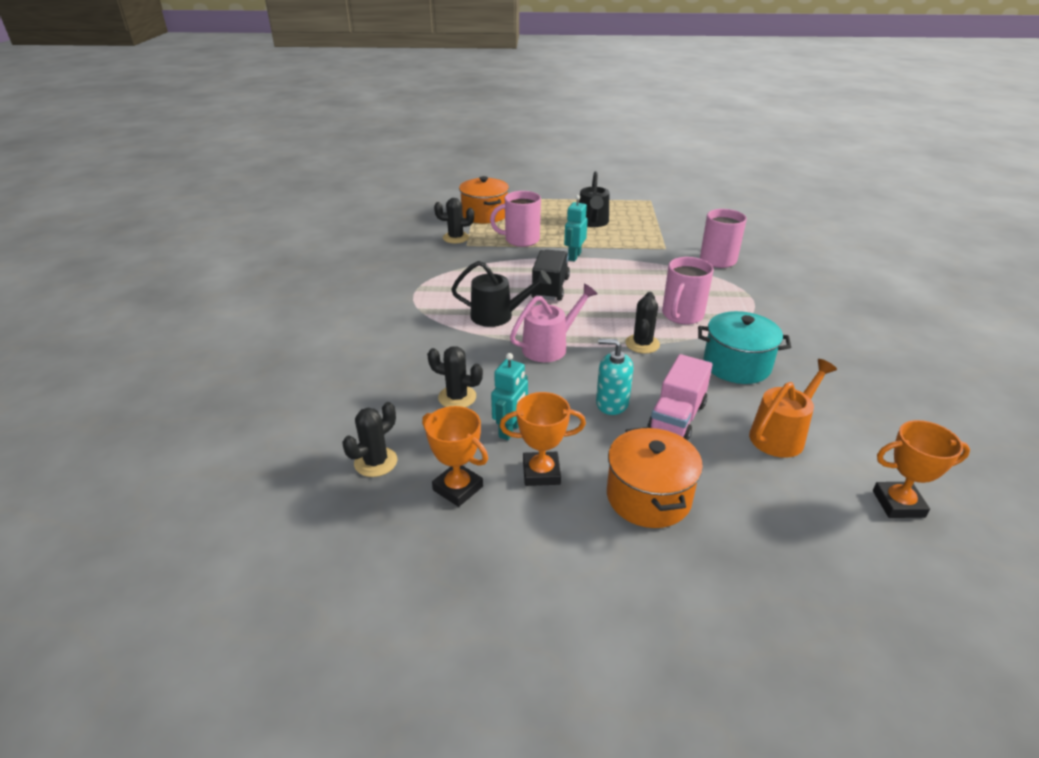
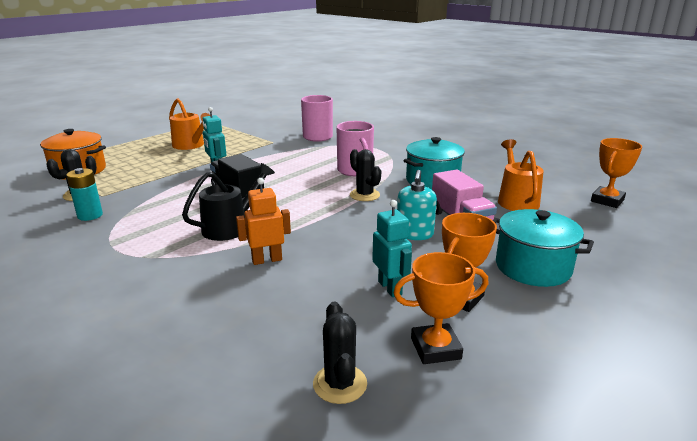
camera: 50 degrees left, 10 degrees down
(437, 259) = (90, 215): none -> turquoise battery
(457, 397) = (309, 294): black cactus -> none
(476, 356) = (267, 260): none -> orange robot
(520, 240) = (150, 174): pink mug -> none
(550, 346) = (310, 225): pink watering can -> none
(593, 222) = (191, 145): black watering can -> orange watering can
(612, 403) = (414, 234): turquoise soap dispenser -> turquoise soap dispenser turned 45 degrees counterclockwise
(648, 497) = (533, 267): orange pot -> turquoise pot

